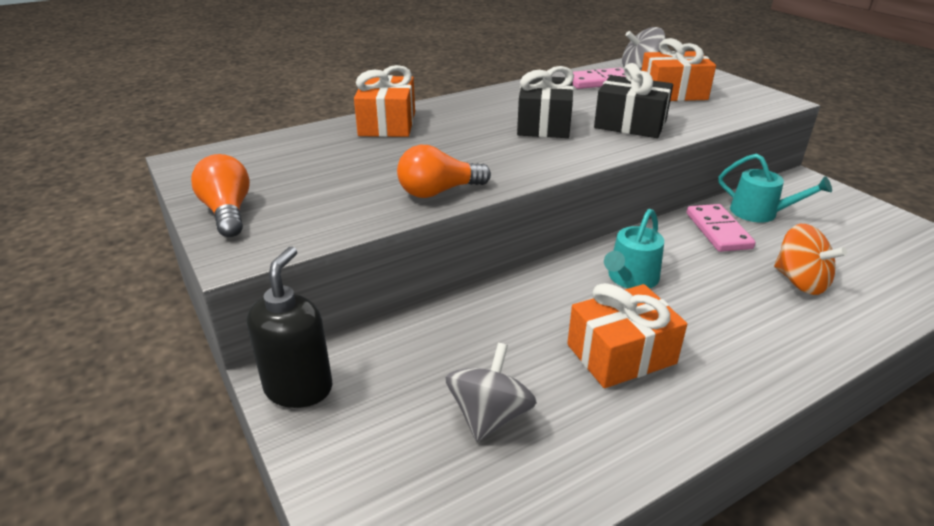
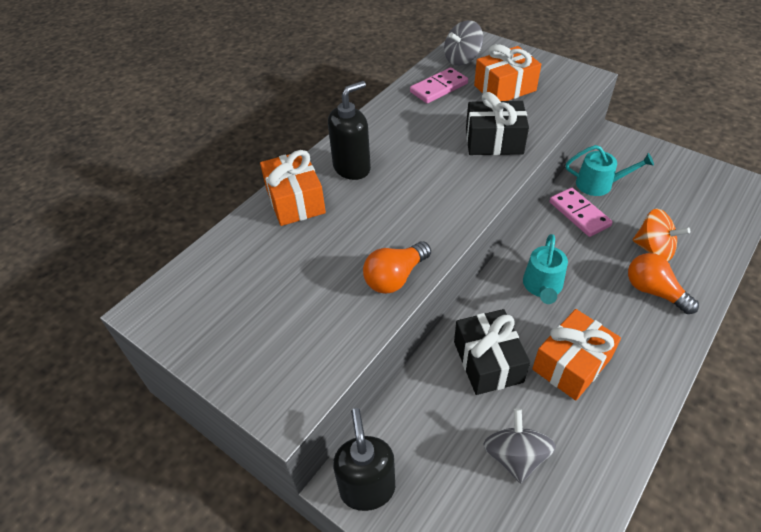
camera: 20 degrees left, 15 degrees up
(228, 212) = (237, 364): orange light bulb -> orange light bulb (653, 291)
(462, 114) = (352, 168): none -> black soap dispenser
(544, 124) = (427, 162): black gift -> black gift (488, 362)

